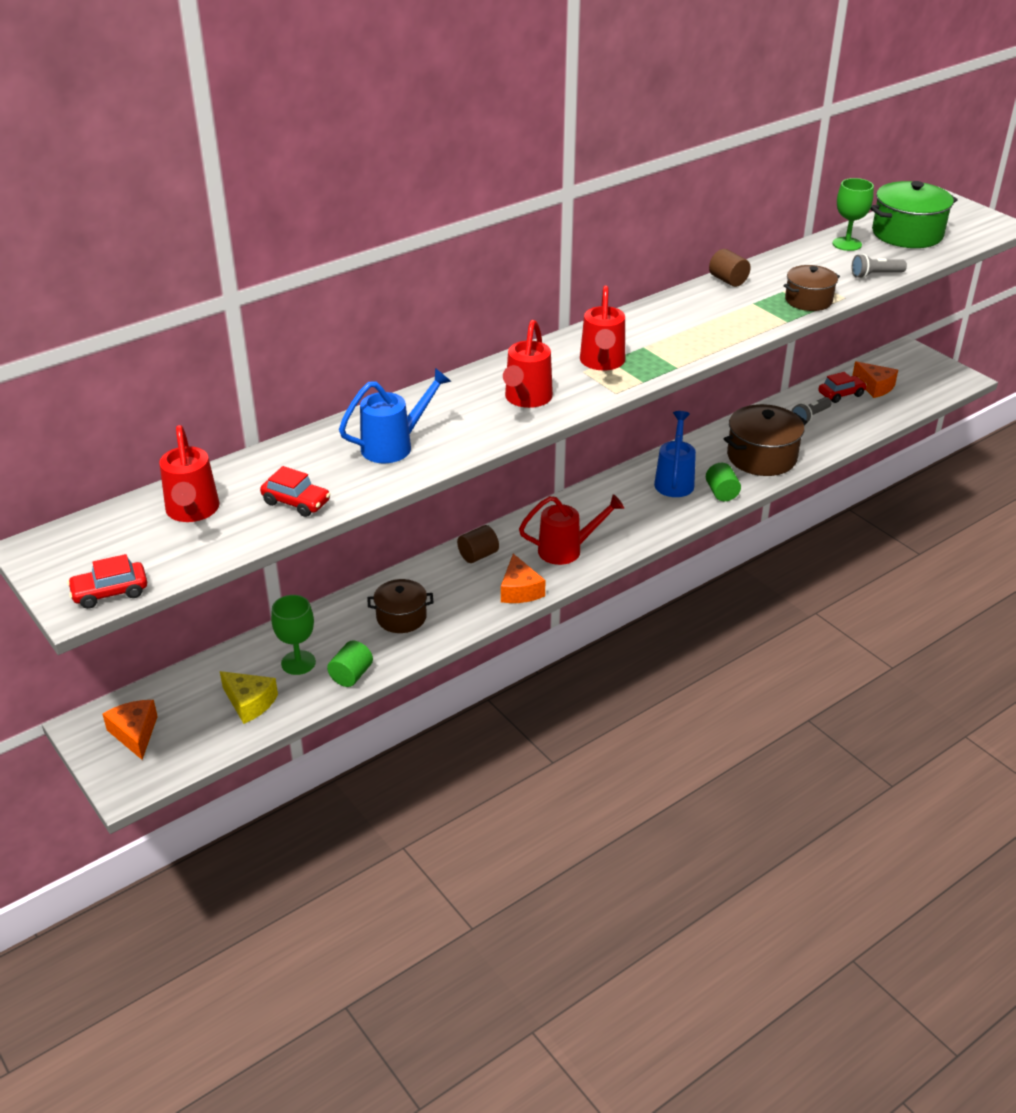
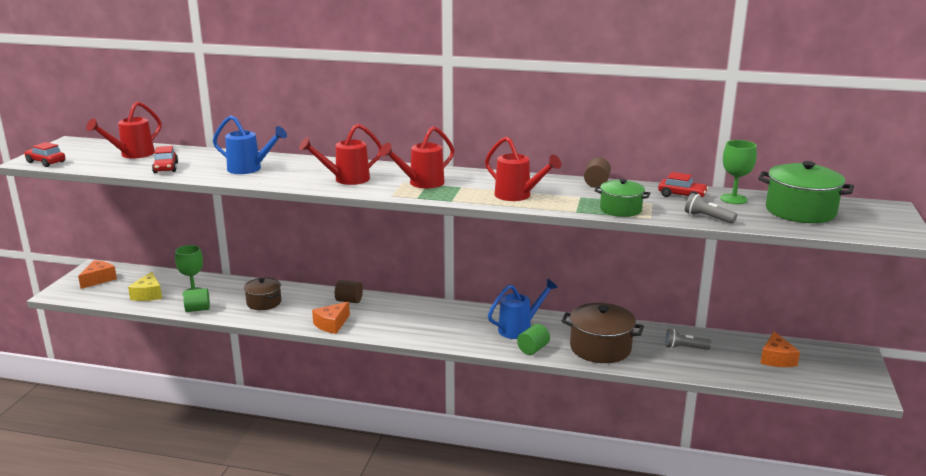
camera: 50 degrees right, 15 degrees down
(567, 550) = (391, 323): red watering can -> red watering can (518, 196)
(808, 300) = (620, 209): brown pot -> green pot
(841, 394) = (738, 349): red car -> red car (682, 195)

